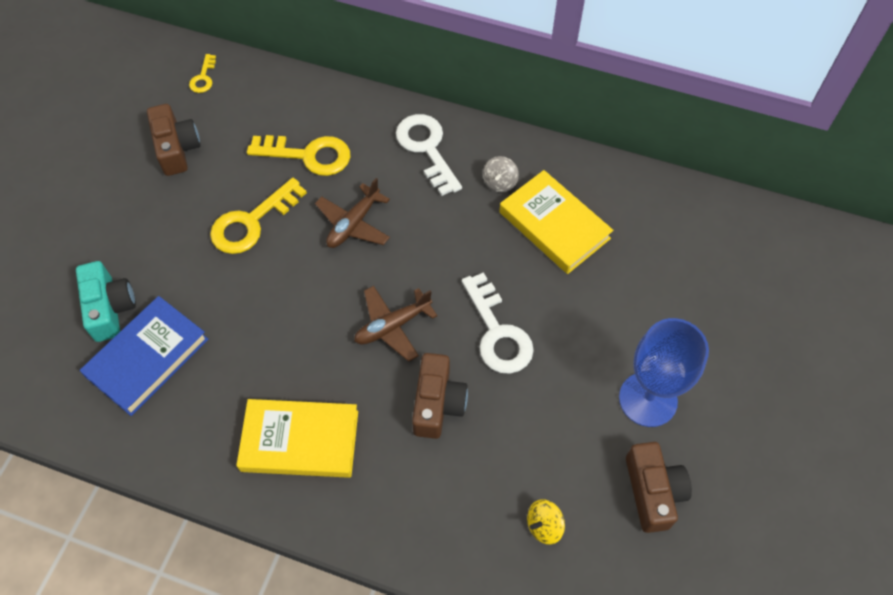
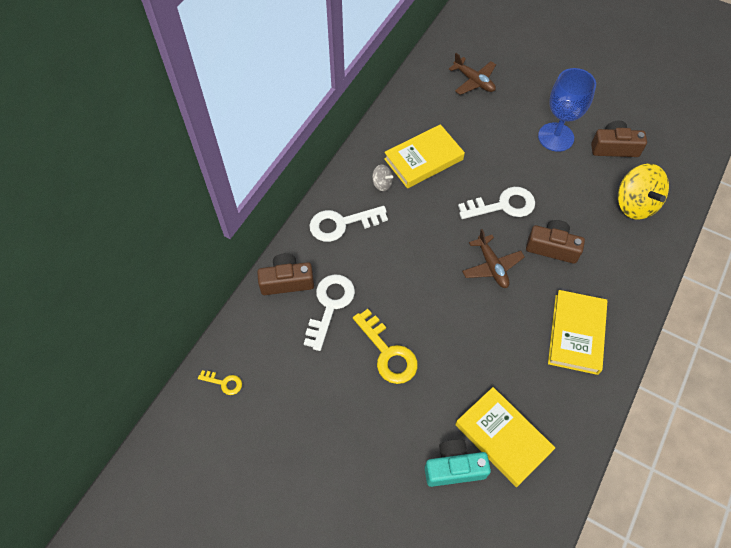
camera: 80 degrees left, 0 degrees up
(147, 358) = (503, 437): blue book -> yellow book
(176, 148) = (299, 409): brown camera -> brown camera (287, 281)
(308, 155) = (330, 305): yellow key -> white key
(353, 224) = (401, 281): brown plane -> brown plane (474, 81)
(544, 526) = (635, 204): yellow spinning top -> yellow spinning top, size x2.07

